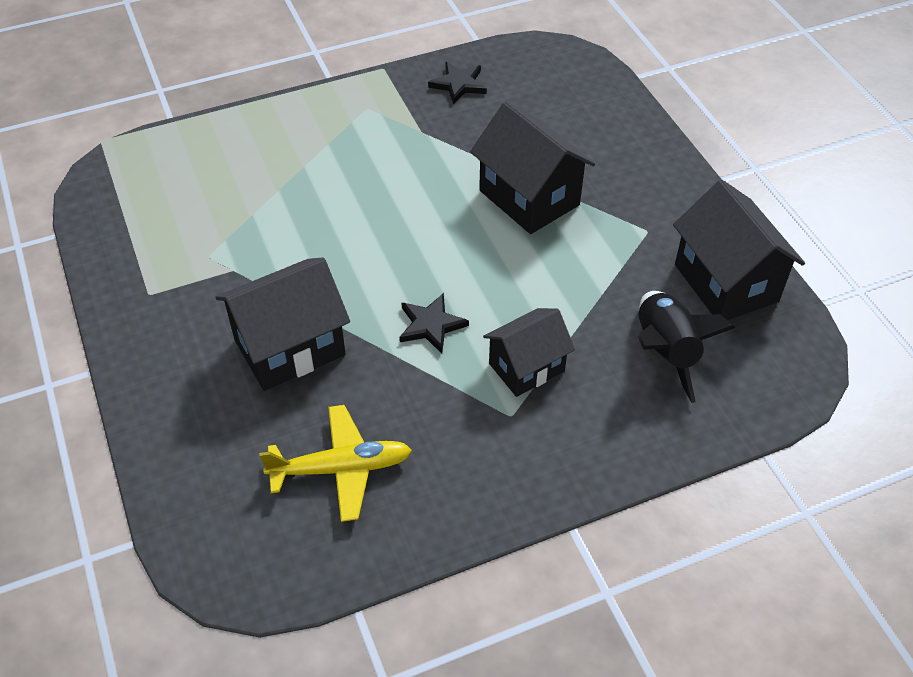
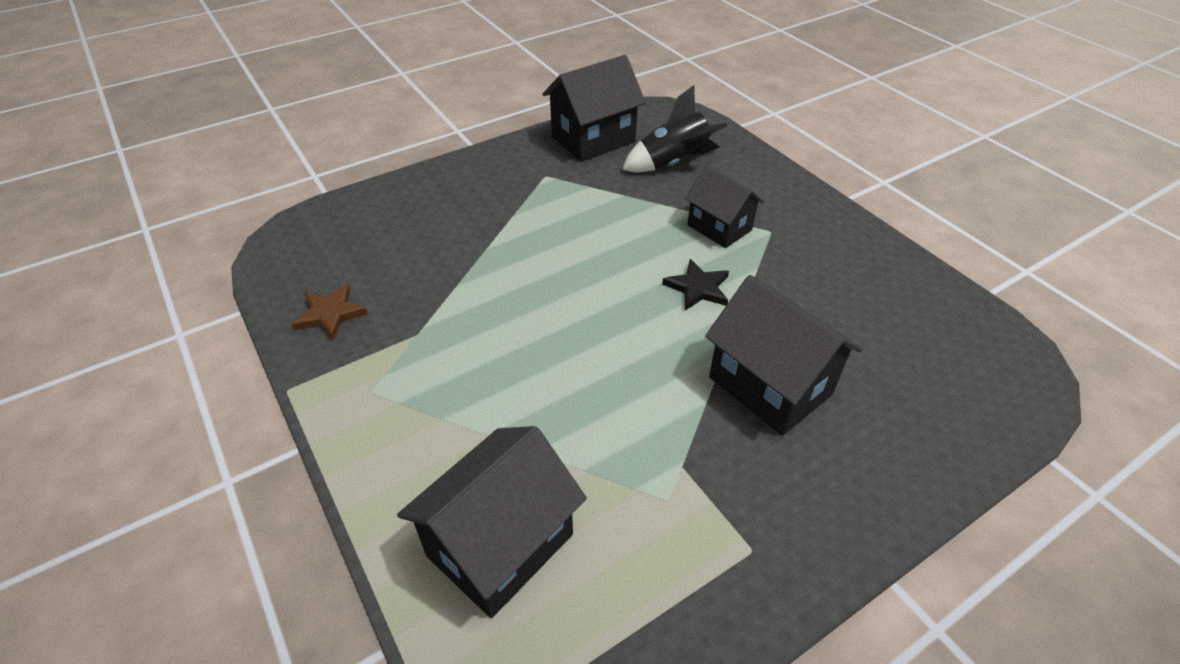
camera: 100 degrees left, 5 degrees down
(341, 469) = (881, 321): yellow plane -> none
(459, 84) = (330, 314): black star -> brown star
(529, 198) = (515, 244): black house -> black house (500, 545)

